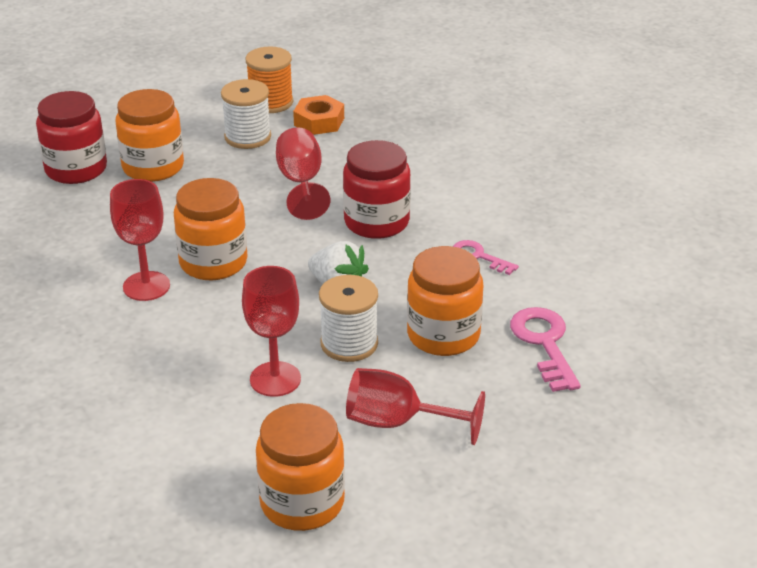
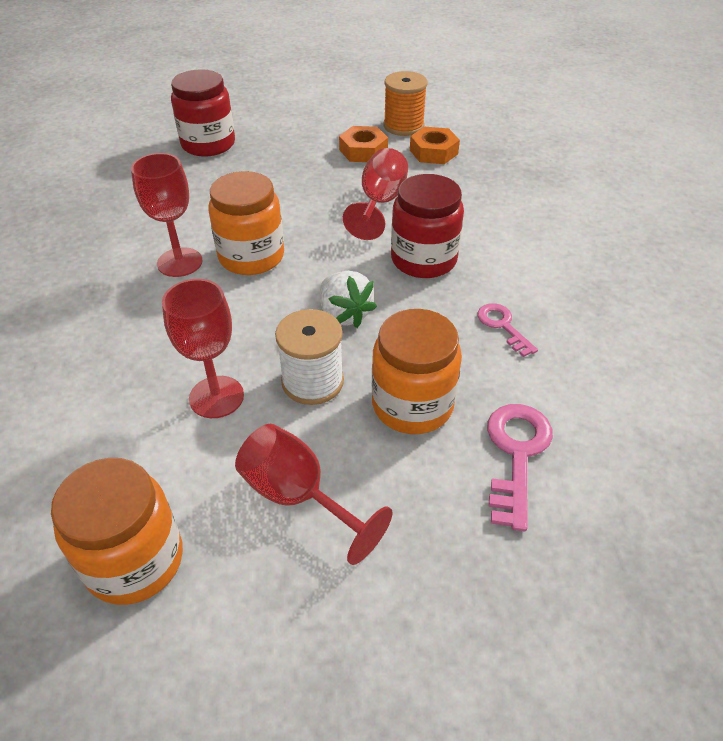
camera: 25 degrees right, 10 degrees up
(153, 167) = (268, 157): orange jar -> none
(247, 137) = (363, 151): white spool -> orange nut

